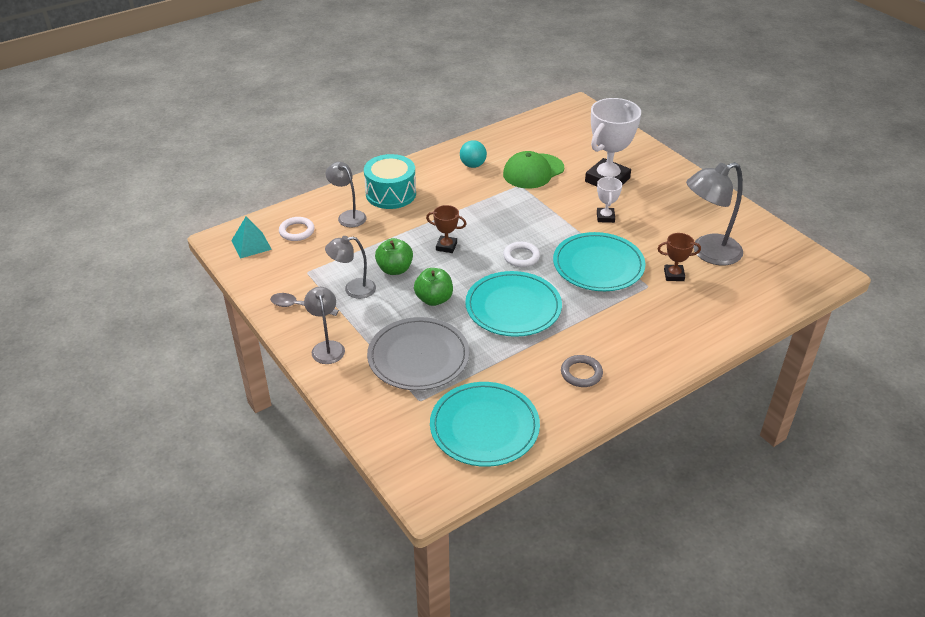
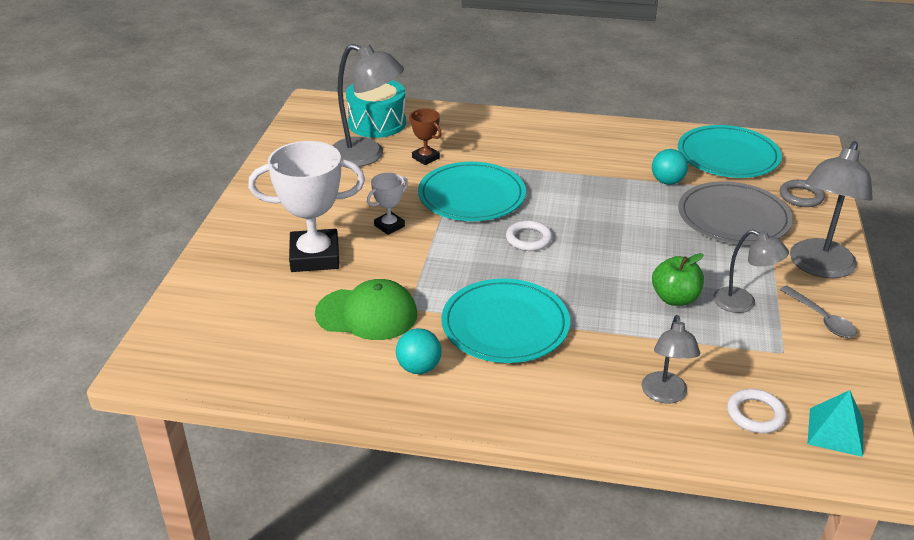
camera: 135 degrees left, 5 degrees down
(327, 347) = (818, 267): grey lamp -> grey lamp, size x1.66
(391, 194) = (575, 393): turquoise drum -> turquoise drum (377, 123)
(434, 299) = (666, 250): green apple -> none
(446, 246) = (590, 290): brown trophy -> none
(497, 362) = (667, 181): none -> turquoise ball
(513, 307) = (599, 207): turquoise plate -> turquoise plate (505, 325)
(581, 373) = (609, 146): grey ring -> grey ring (801, 196)

